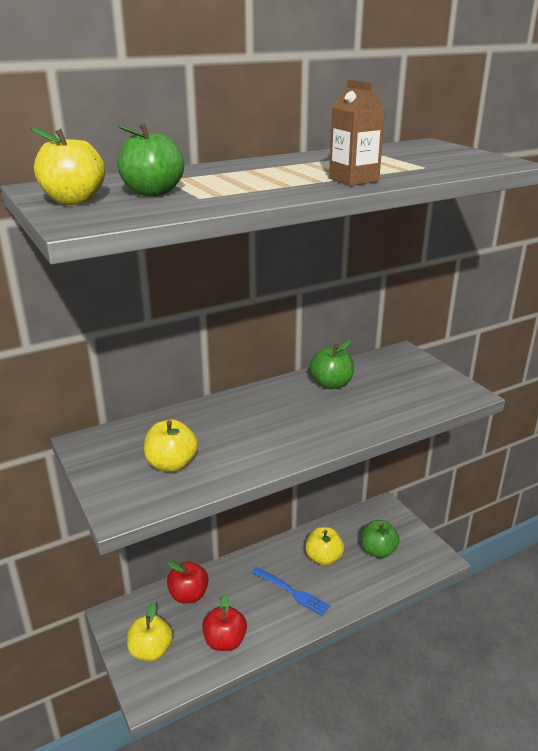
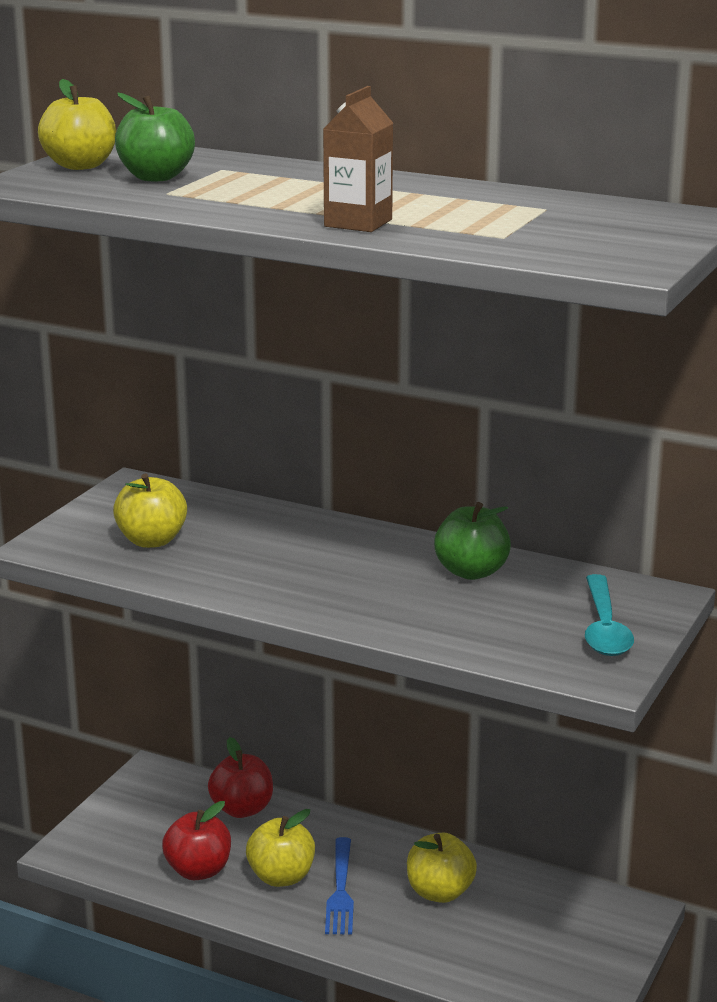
camera: 55 degrees right, 5 degrees down
(151, 650) = (130, 822): yellow apple -> yellow apple (281, 877)
(378, 551) = (519, 939): green apple -> none
(422, 376) = (604, 628): none -> turquoise spoon

